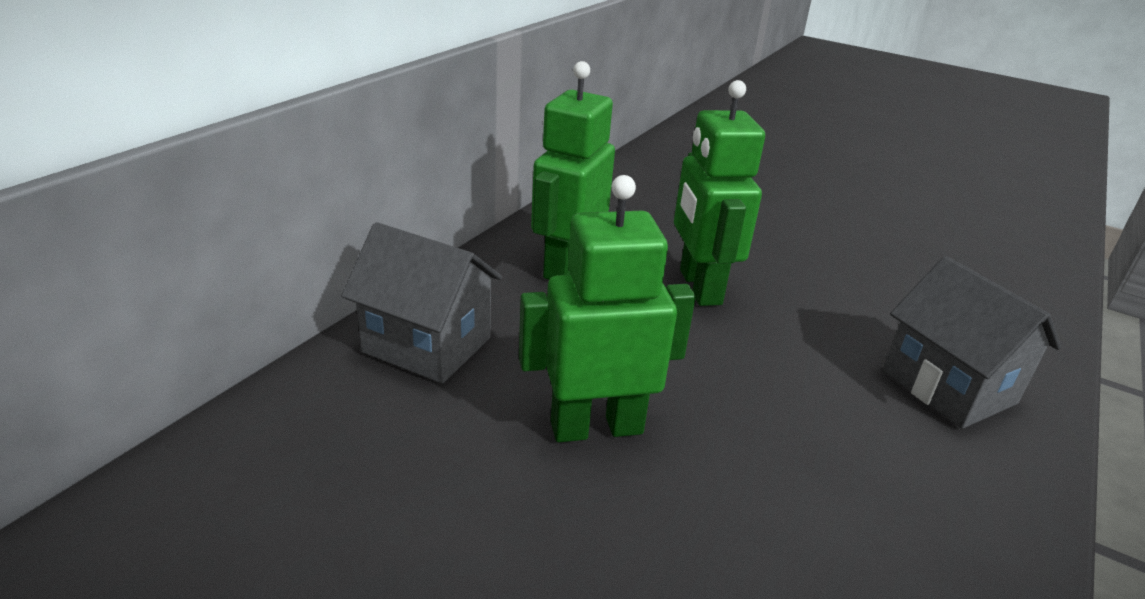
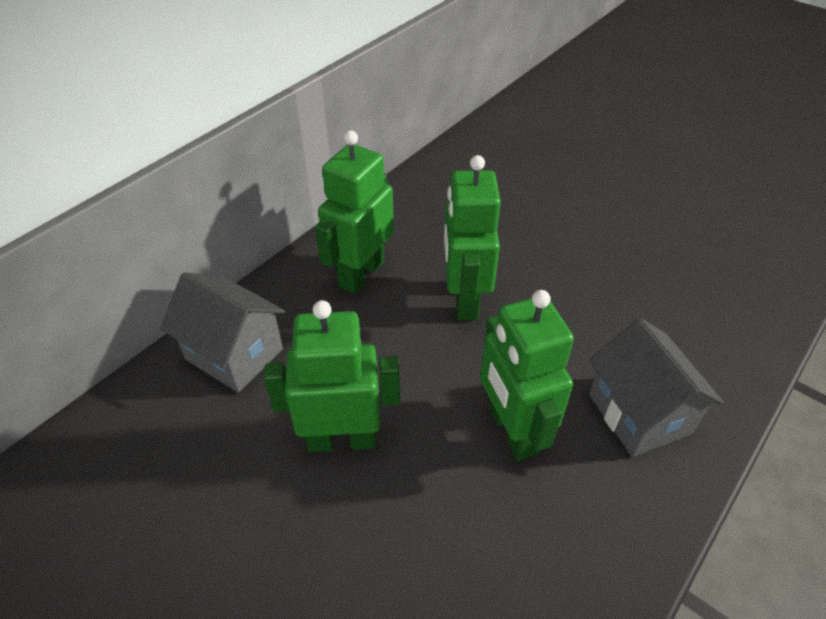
camera: 10 degrees right, 15 degrees up
(807, 409) = (512, 430): none -> green robot

